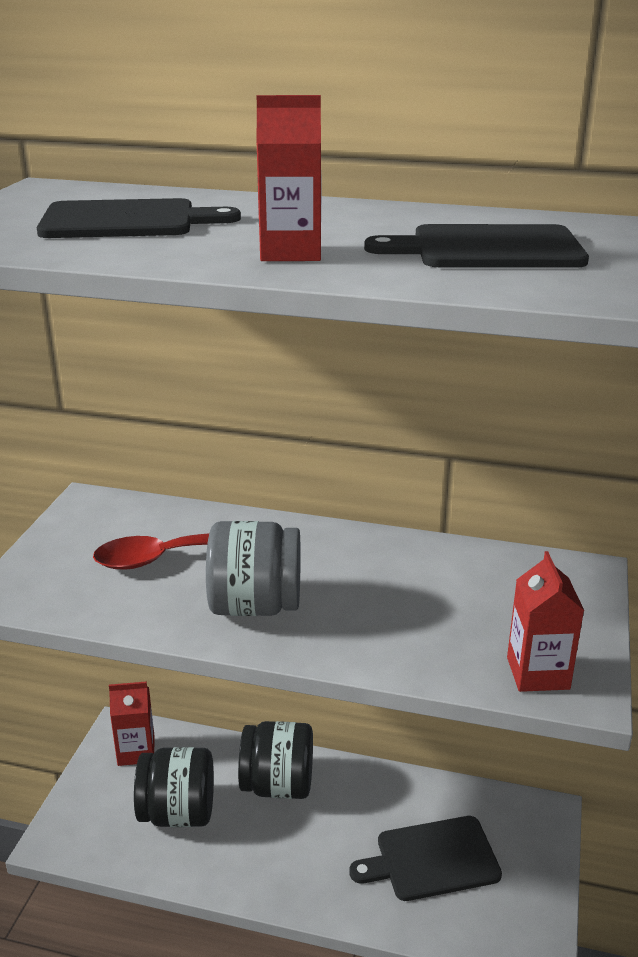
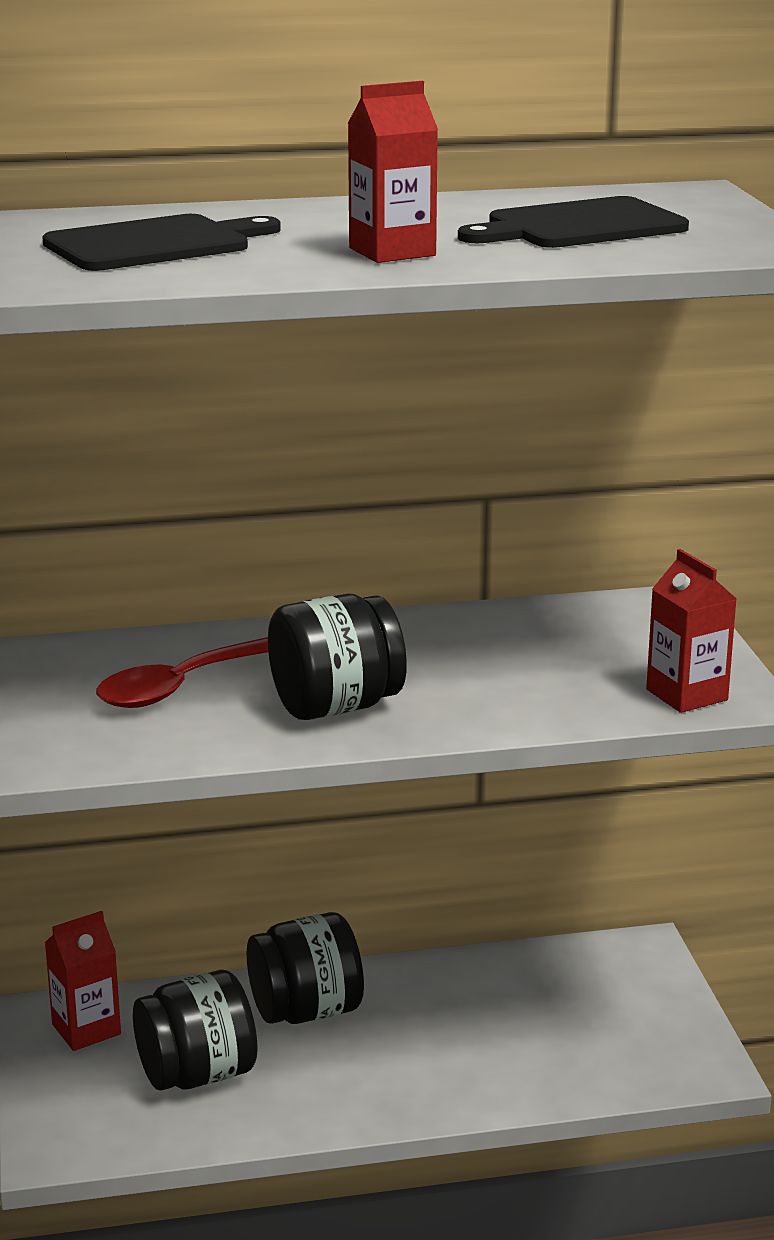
camera: 25 degrees left, 5 degrees down
(255, 606) = (336, 706): grey jar -> black jar
(432, 859) = (543, 1027): black cutting board -> none

